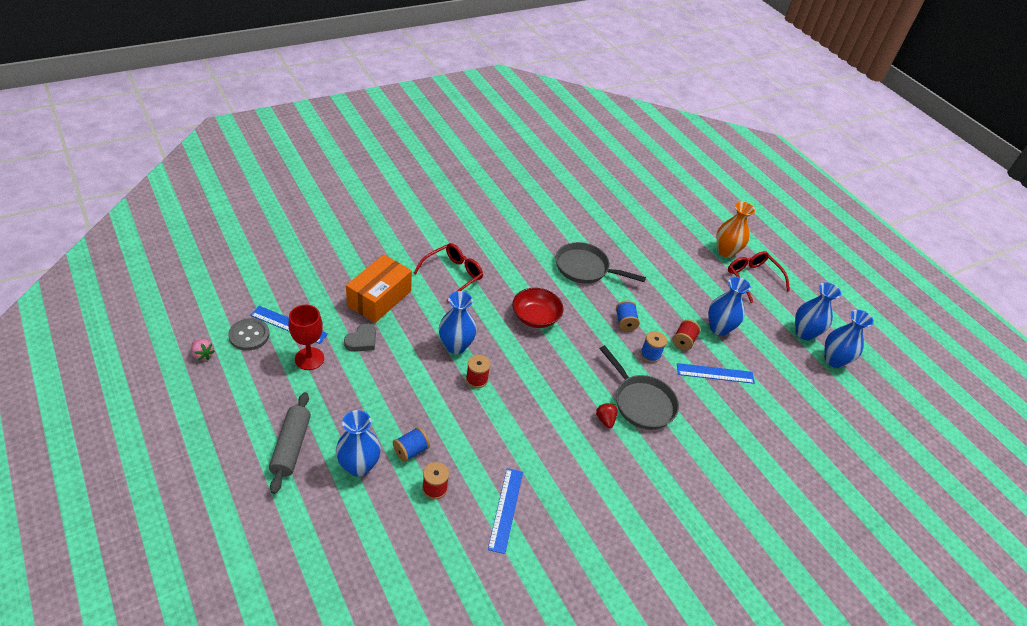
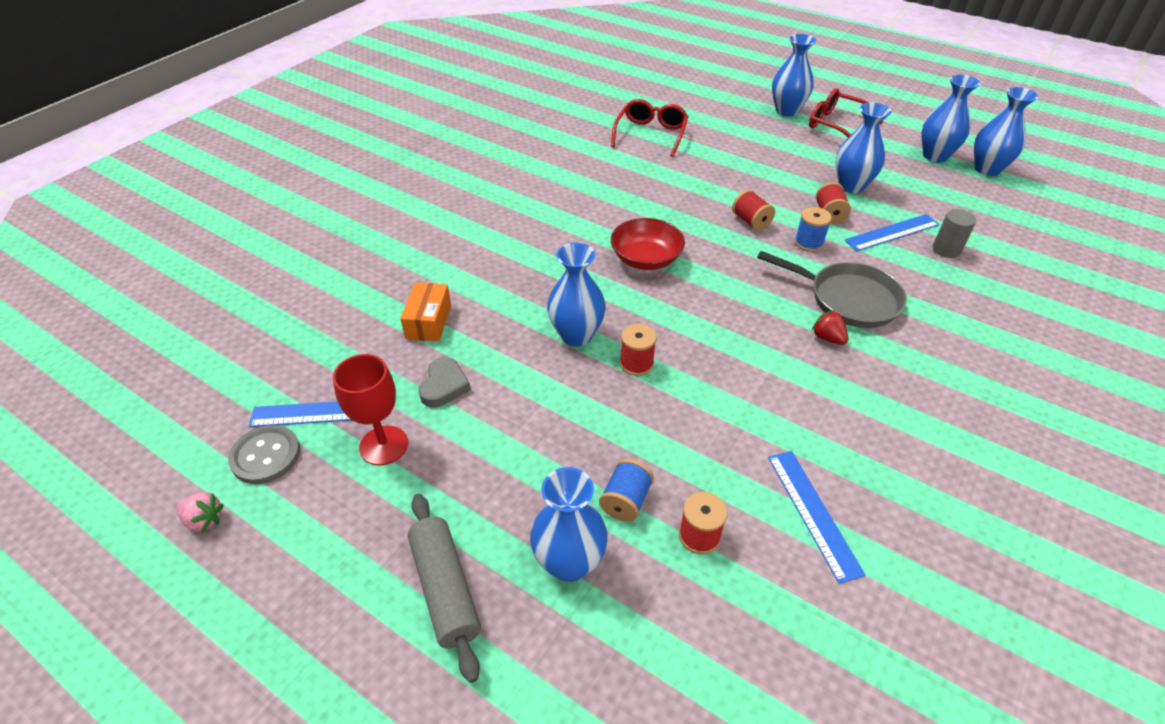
camera: 20 degrees left, 0 degrees up
(379, 298) = (429, 322): orange box -> orange box, size x0.61
(453, 275) = (506, 254): red glasses -> red glasses (651, 134)
(585, 268) = (656, 184): grey pan -> none
(625, 322) = (751, 221): blue spool -> red spool
(726, 251) = (787, 111): orange vase -> blue vase
(741, 402) = (946, 250): none -> grey cylinder

